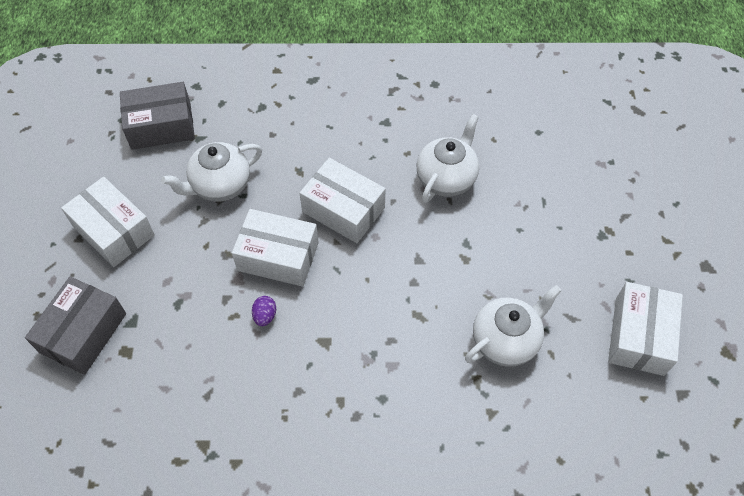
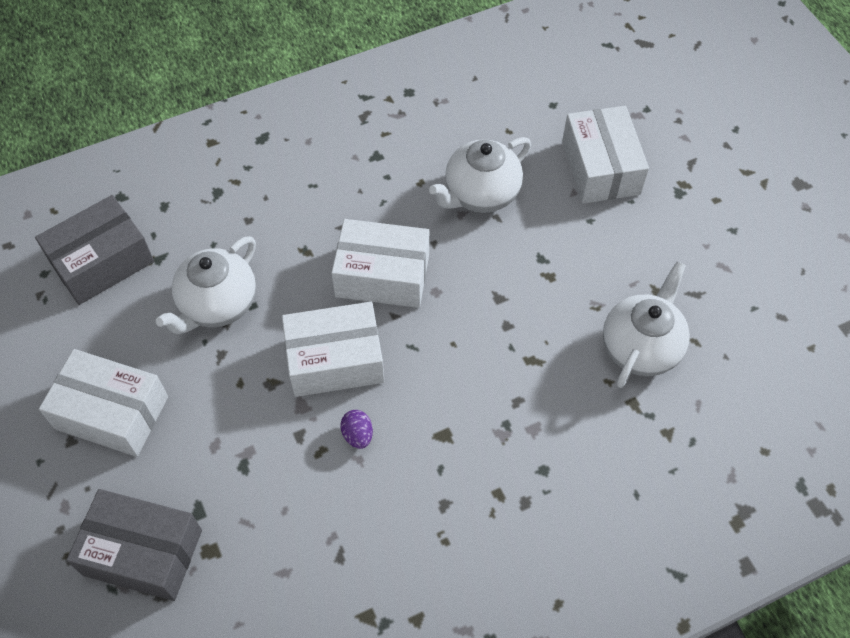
camera: 25 degrees left, 0 degrees up
(83, 333) = (143, 552): grey box -> grey box turned 75 degrees counterclockwise
(446, 178) = (480, 194): white teapot -> white teapot turned 135 degrees counterclockwise
(639, 336) = (773, 284): white box -> white box (600, 167)

